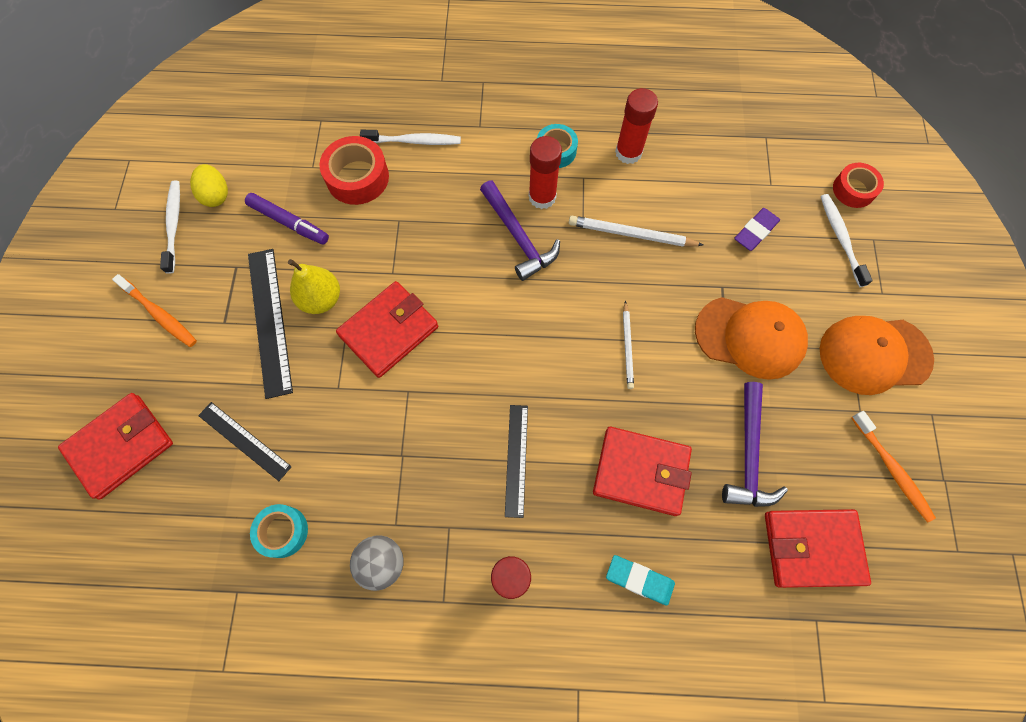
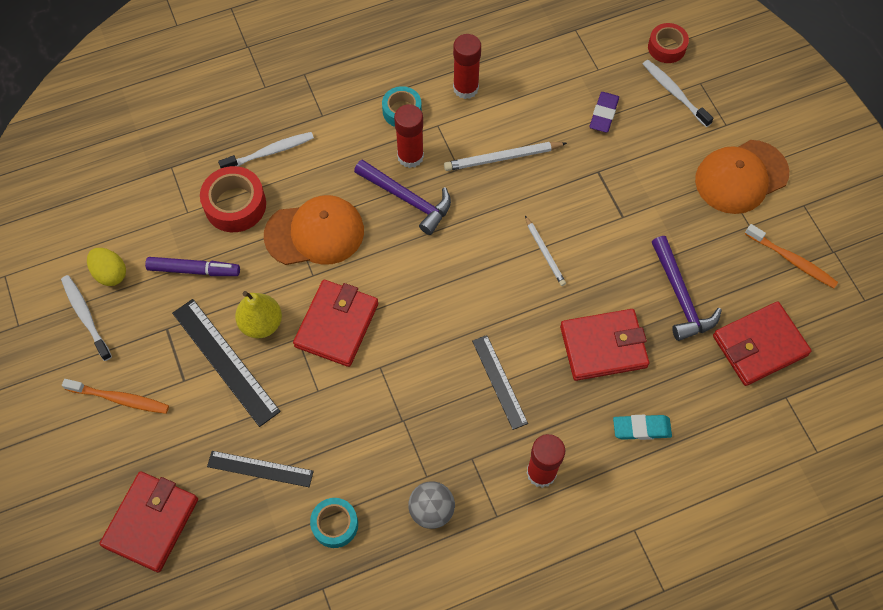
camera: 25 degrees left, 5 degrees down
(750, 337) = (639, 203): orange cap -> orange cap (315, 233)

